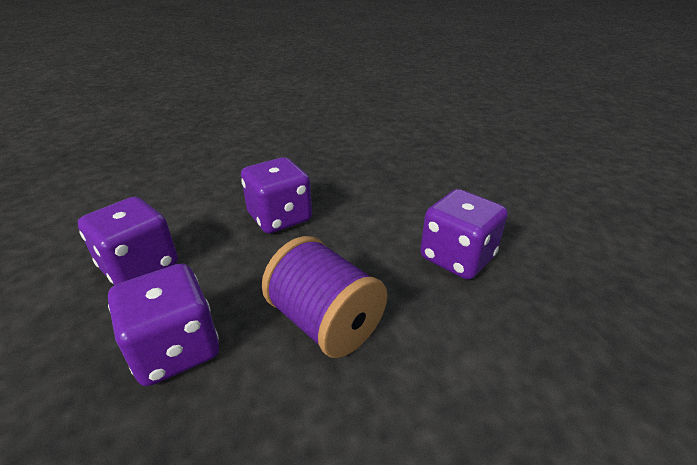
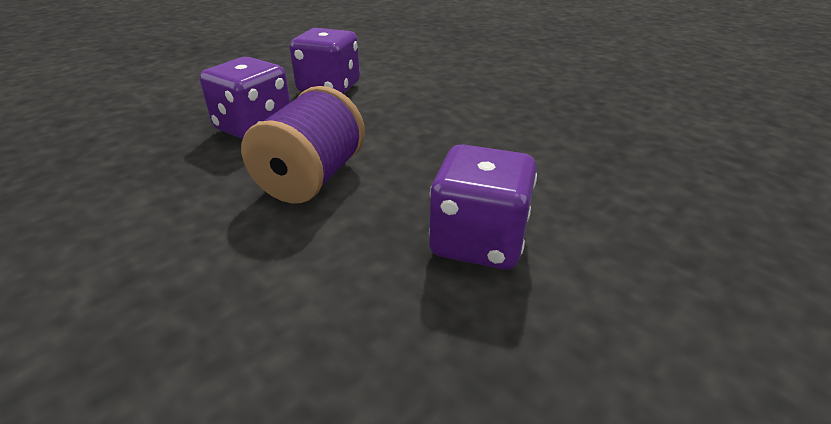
camera: 65 degrees right, 0 degrees up
(279, 217) = (443, 117): purple dice -> none

